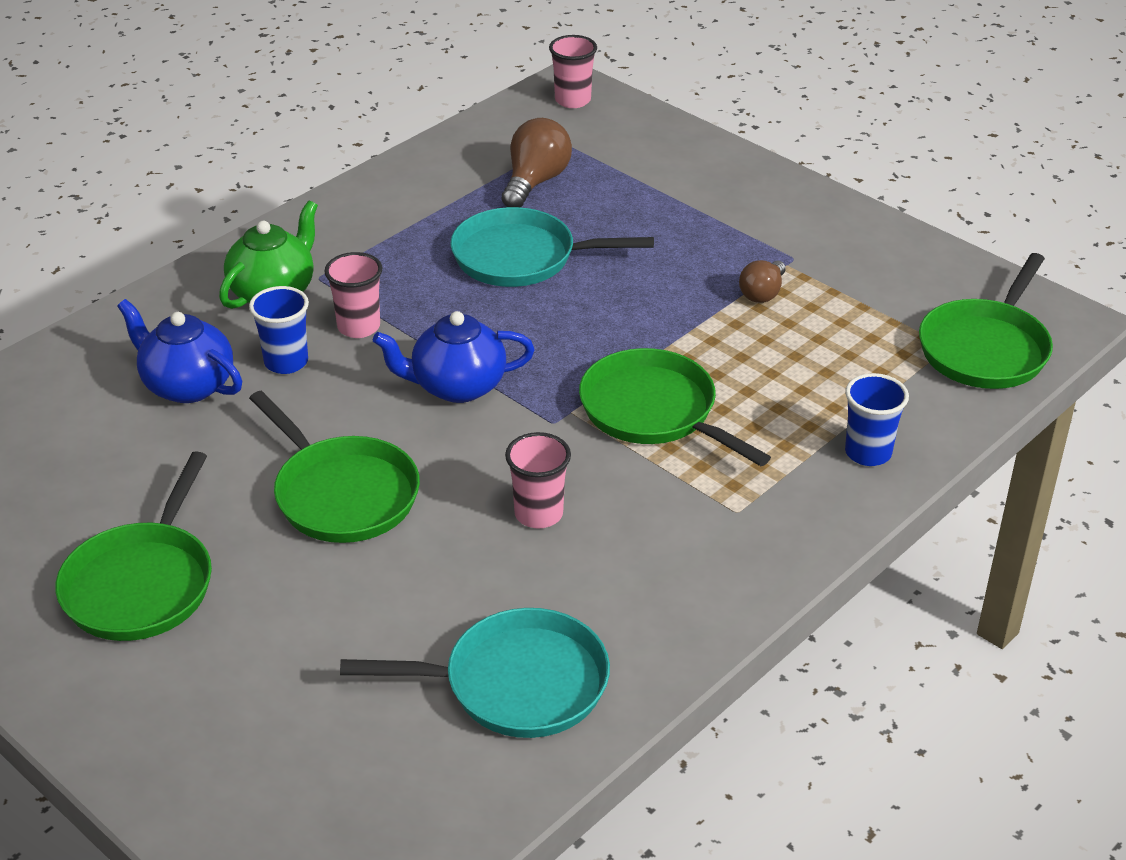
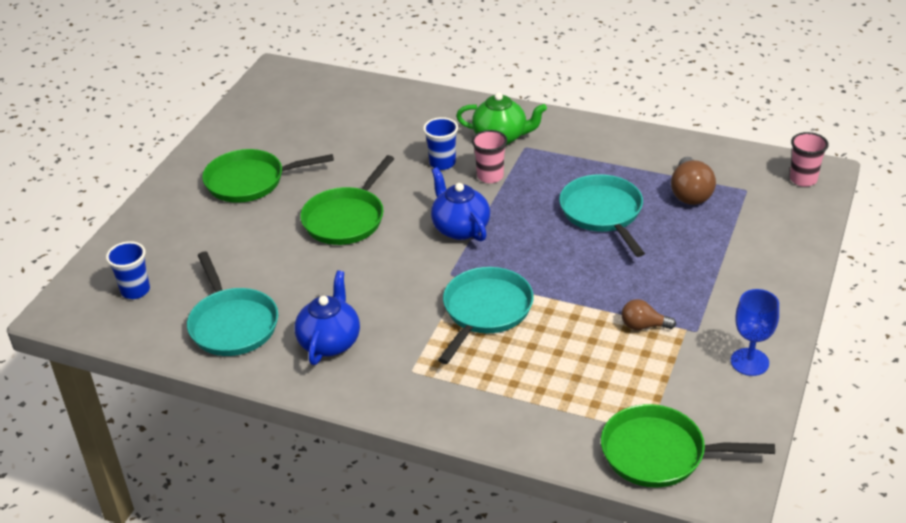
camera: 70 degrees right, 0 degrees up
(187, 385) = (402, 139): blue teapot -> blue teapot (330, 342)
(535, 182) = (690, 193): brown light bulb -> brown light bulb turned 90 degrees clockwise
(538, 514) = (367, 292): pink cup -> none
(654, 411) = (485, 311): green pan -> turquoise pan
(867, 240) = (749, 362): none -> blue goblet
(868, 453) = (502, 417): blue cup -> blue cup (135, 290)

